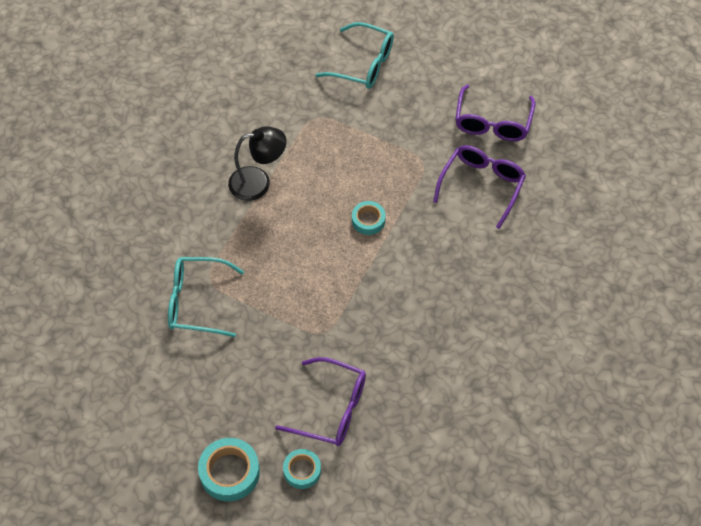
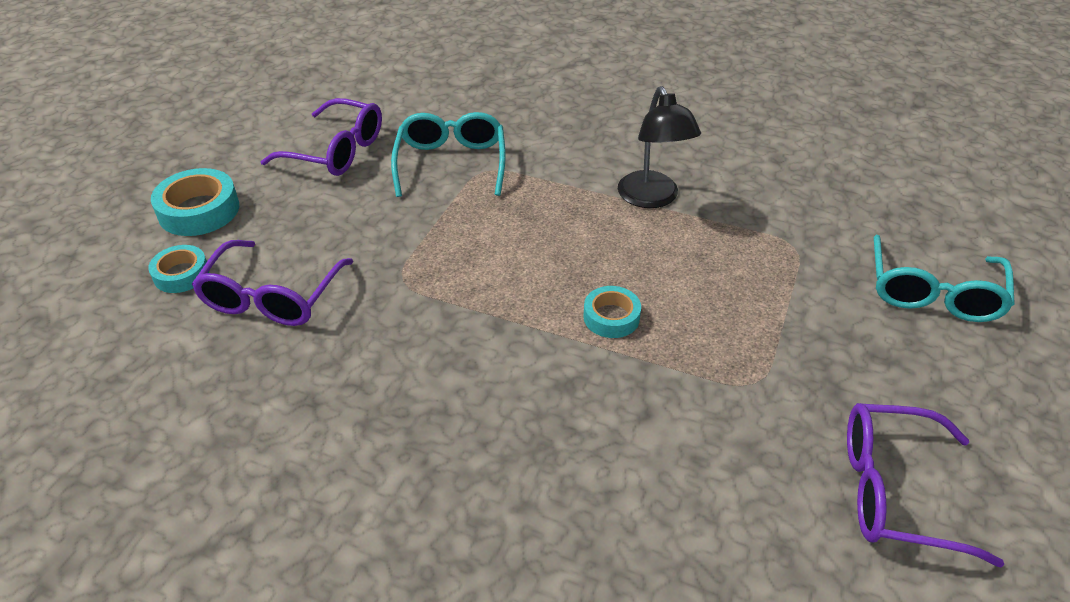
camera: 85 degrees right, 15 degrees down
(482, 185) = (729, 477): purple glasses -> purple glasses (337, 151)

